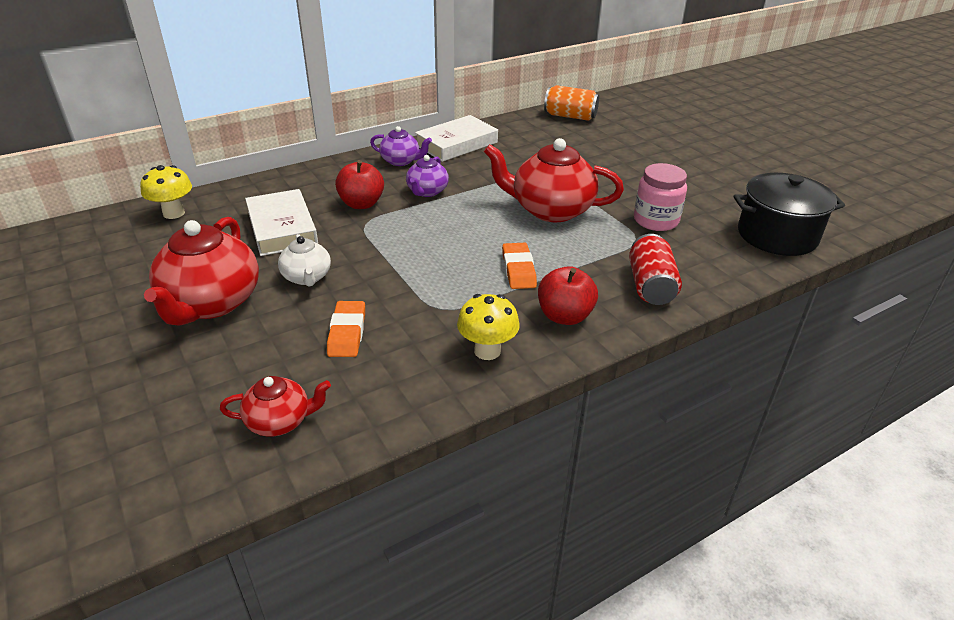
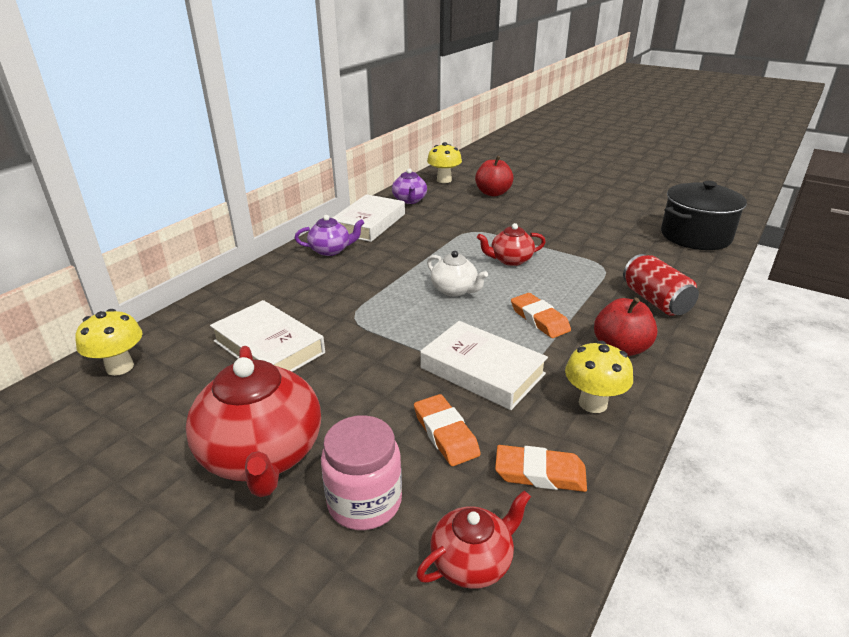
camera: 25 degrees left, 5 degrees down
(307, 277) = (346, 390): white teapot -> white teapot (455, 290)
(361, 204) = (331, 300): red apple -> red apple (493, 193)
(387, 385) = (540, 473): none -> orange eraser
(423, 296) = (482, 371): none -> white book
(427, 191) = (384, 272): purple teapot -> purple teapot (409, 200)
(550, 210) = (510, 260): red teapot -> red teapot, size x0.53
(570, 116) = (444, 180): orange can -> yellow mushroom
(655, 220) = (600, 247): pink jar -> pink jar (364, 502)

